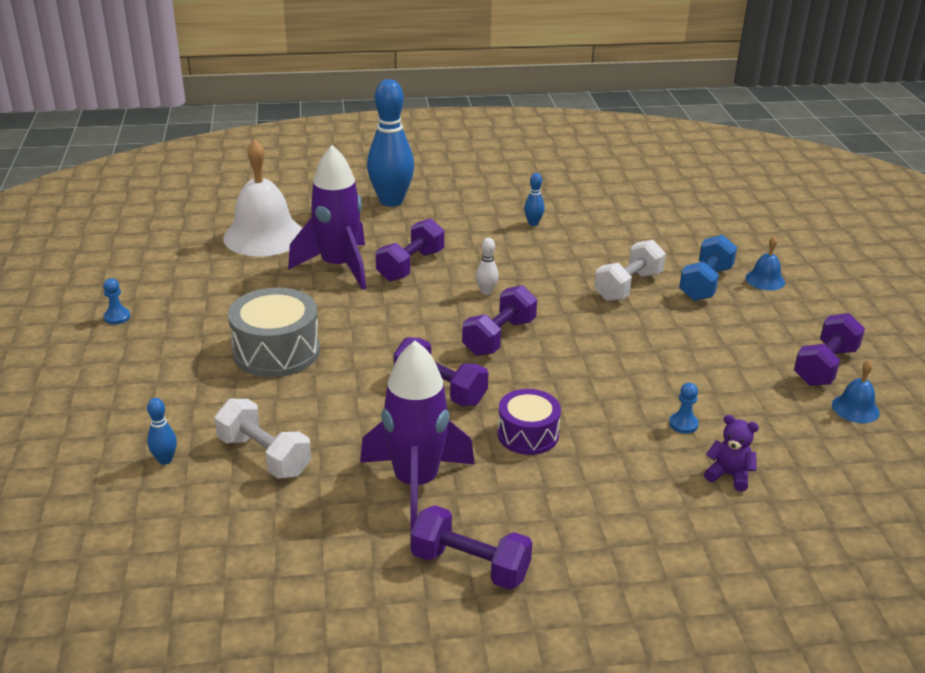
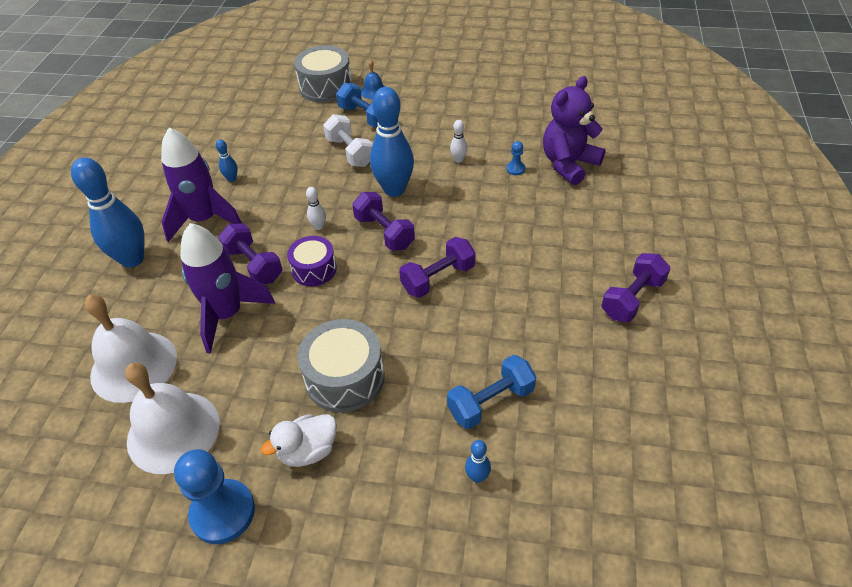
camera: 70 degrees left, 15 degrees up
(117, 317) = (223, 512): blue pawn -> blue pawn, size x2.28
(185, 347) = (308, 451): none -> white duck
(197, 273) = (173, 431): none -> white bell
(264, 456) = (491, 402): white dumbbell -> blue dumbbell
(416, 483) = (545, 312): purple rocket -> purple rocket (204, 220)
(527, 434) = (506, 242): purple drum -> purple drum (314, 269)
(578, 331) = (394, 189): none -> blue bowling pin
(669, 371) = (458, 160): none -> white bowling pin
(729, 475) = (568, 164): purple teddy bear -> purple teddy bear, size x2.09
(743, 244) = (326, 87): none -> grey drum
(825, 366) = (477, 97): purple dumbbell -> none
(855, 408) = (520, 99): blue bell -> none

